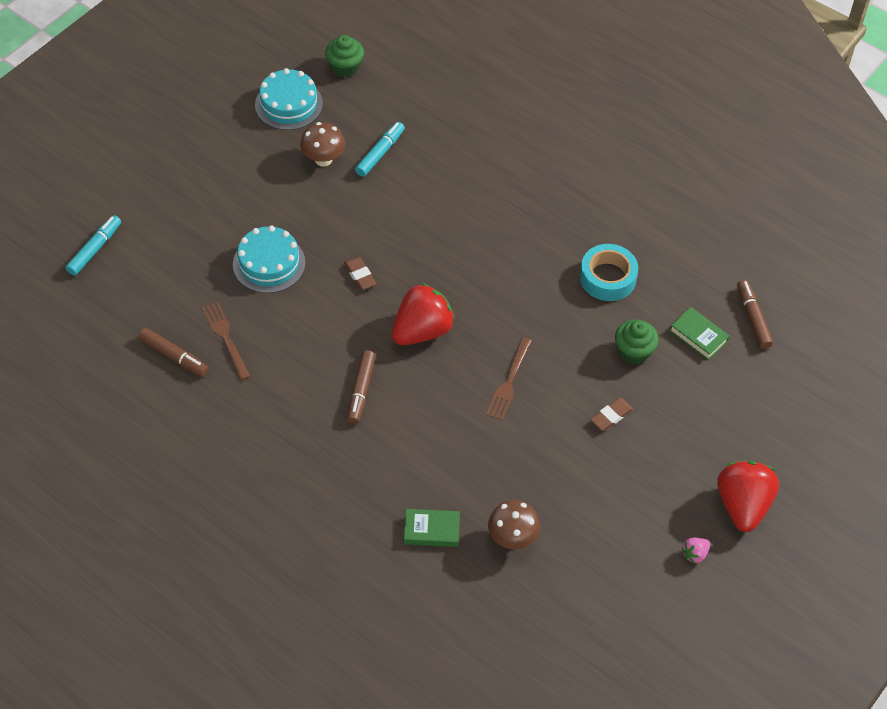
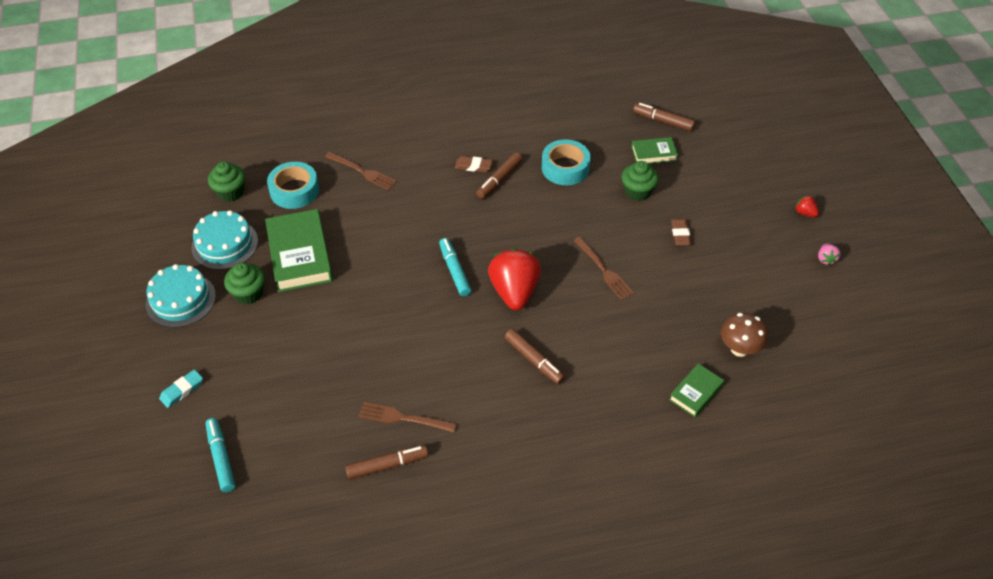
camera: 50 degrees left, 5 degrees down
(131, 182) = (182, 390): none -> turquoise eraser
(255, 155) = (248, 293): none -> green cupcake
(269, 263) = (360, 347): turquoise cake -> turquoise cake (181, 300)
(323, 159) = (299, 255): brown mushroom -> green book
(360, 275) = (429, 298): brown eraser -> brown eraser (473, 166)
(380, 153) = (331, 220): turquoise marker -> turquoise marker (454, 271)
(387, 106) = (294, 191): none -> turquoise tape
(454, 136) = (362, 172): none -> brown fork
(542, 238) = (499, 180): none -> brown marker
(742, 505) = (805, 213): red strawberry -> red strawberry, size x0.42

